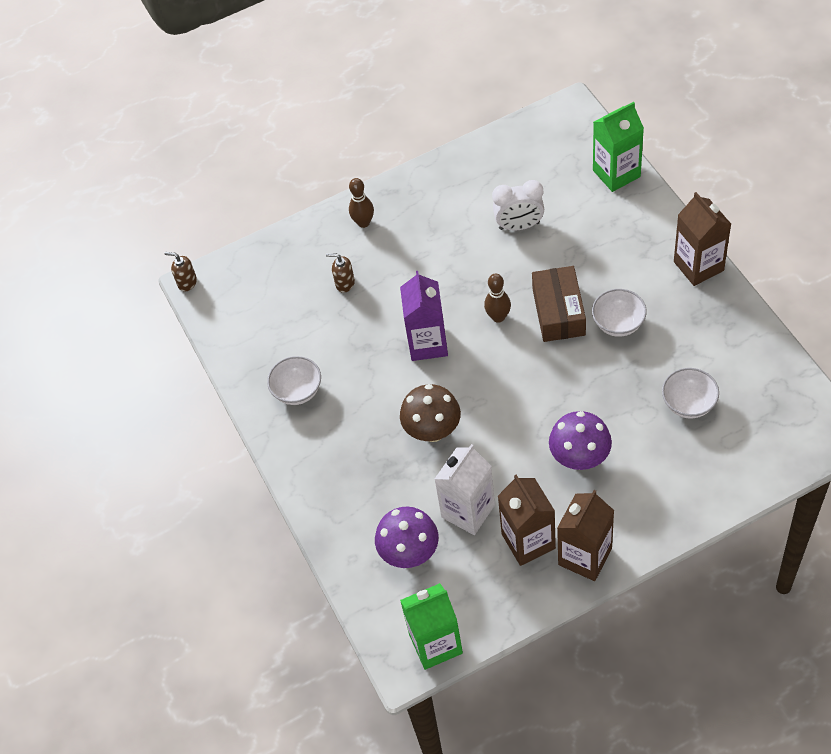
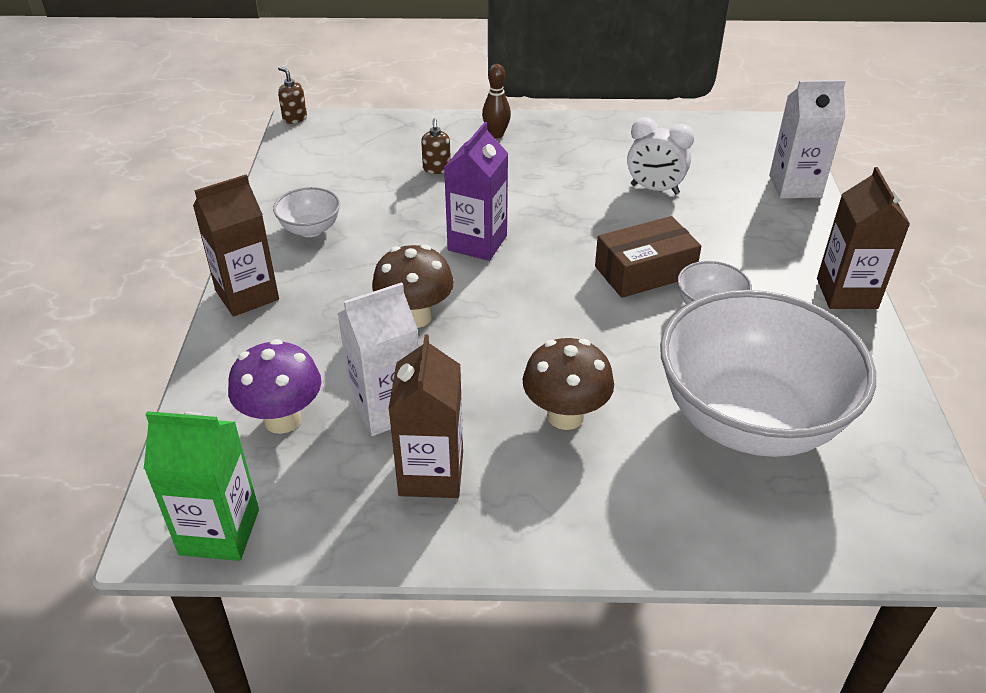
camera: 20 degrees right, 15 degrees down
(344, 283) = (437, 169): brown soap dispenser -> brown soap dispenser turned 135 degrees counterclockwise
(498, 317) = (572, 250): brown bowling pin -> none
(558, 312) = (644, 271): brown box -> brown box turned 45 degrees clockwise
(580, 458) = (565, 416): purple mushroom -> brown mushroom
(585, 556) = (489, 526): brown carton -> brown carton (247, 295)
(616, 173) = (795, 186): green carton -> white carton
(688, 404) = (749, 420): white bowl -> white bowl, size x2.42

